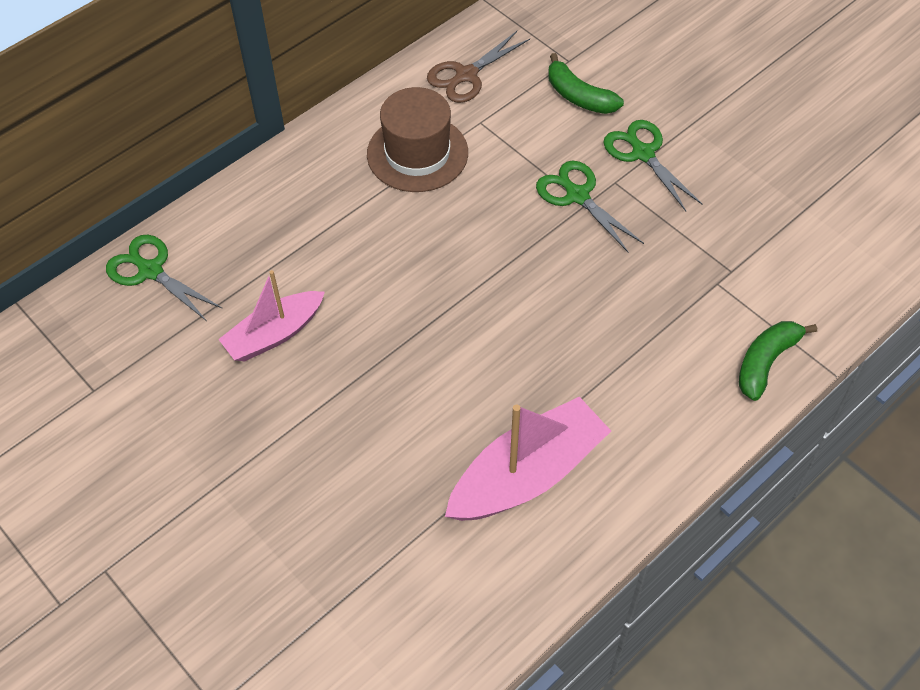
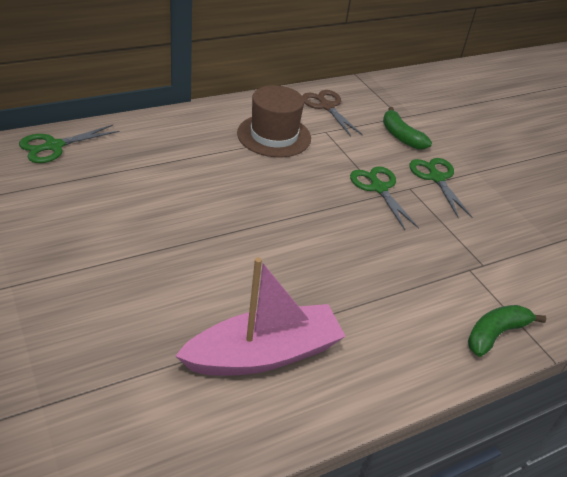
camera: 10 degrees right, 15 degrees down
(150, 270) = (53, 146): green scissors -> green scissors turned 90 degrees counterclockwise
(274, 334) = (116, 205): pink boat -> none
(466, 75) = (326, 106): brown scissors -> brown scissors turned 90 degrees clockwise

